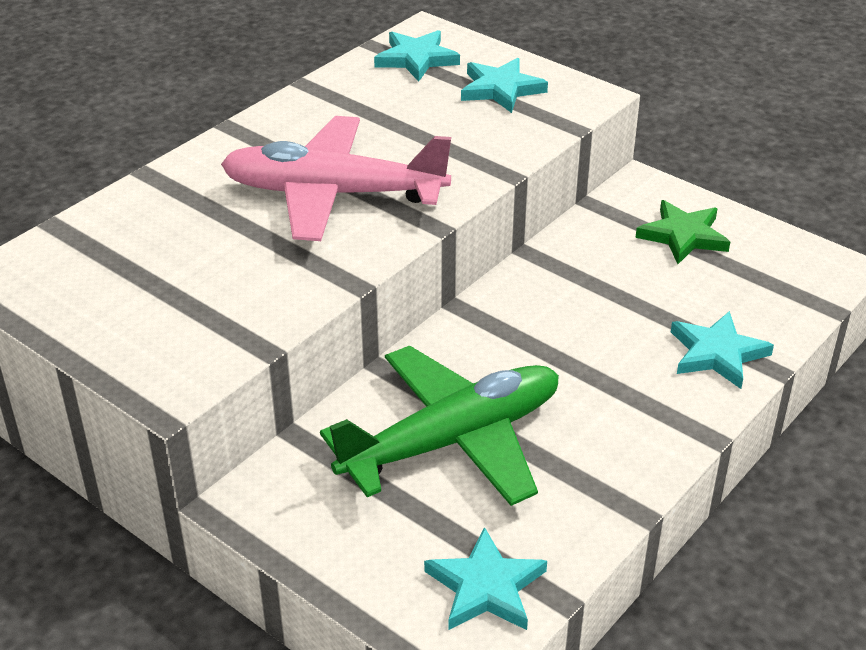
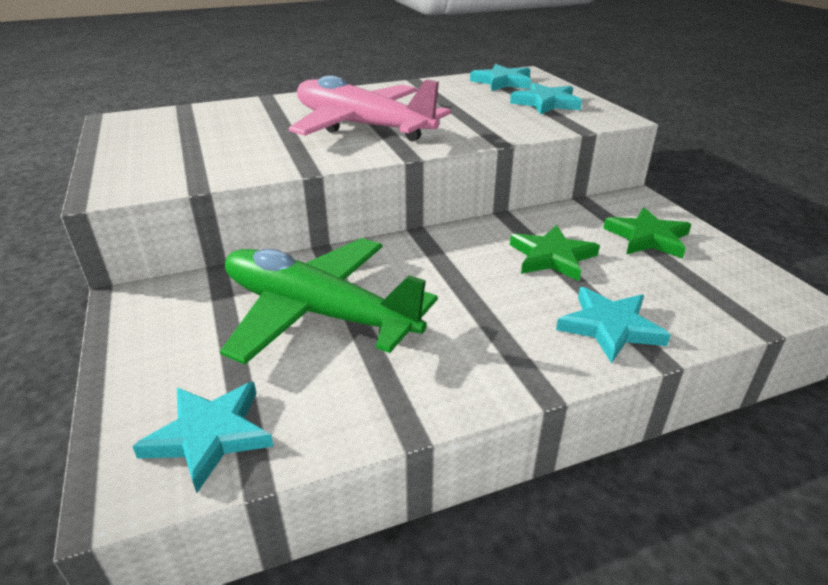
camera: 30 degrees right, 5 degrees down
(453, 440) = (317, 312): green plane -> green plane turned 150 degrees counterclockwise
(614, 292) = (552, 257): none -> green star

